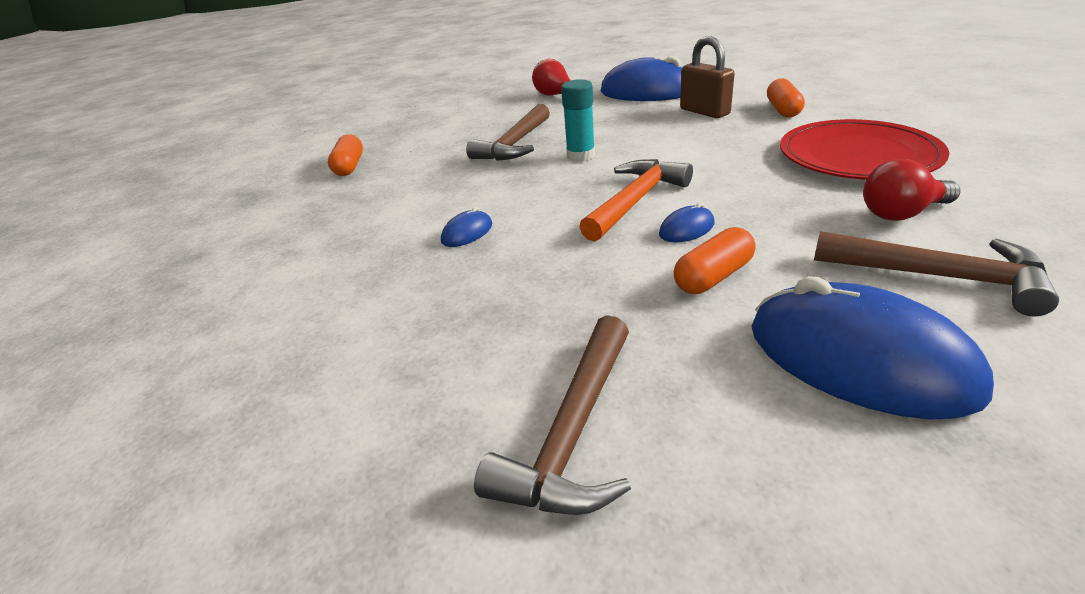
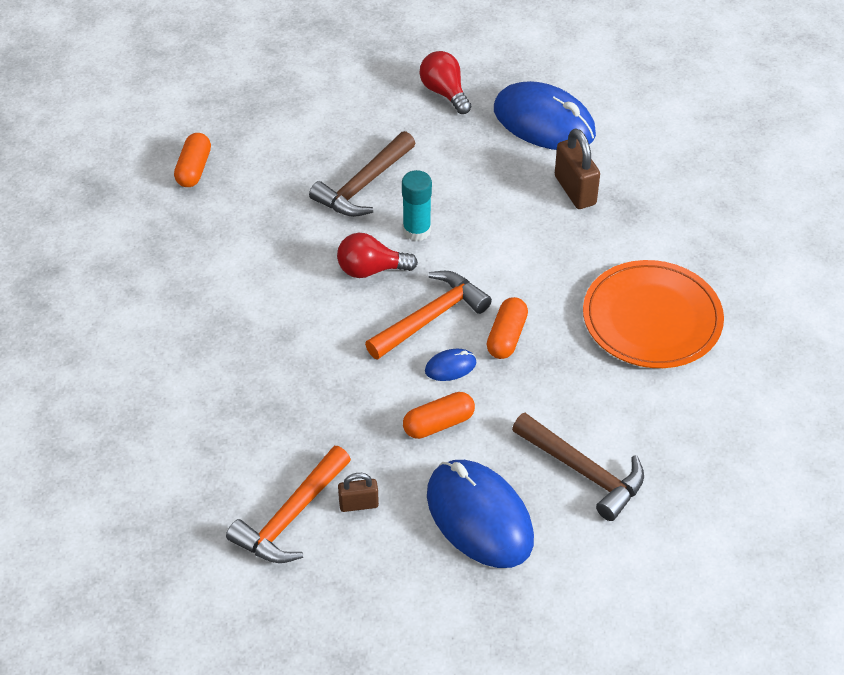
camera: 10 degrees right, 15 degrees up
(467, 233) = (280, 314): blue mouse -> none
(573, 432) = (291, 517): brown hammer -> orange hammer
(669, 388) = (358, 504): none -> brown padlock
(783, 110) = (650, 216): orange capsule -> orange capsule (507, 337)
(858, 156) = (652, 318): red plate -> orange plate
(901, 213) = (618, 403): red light bulb -> red light bulb (371, 270)

